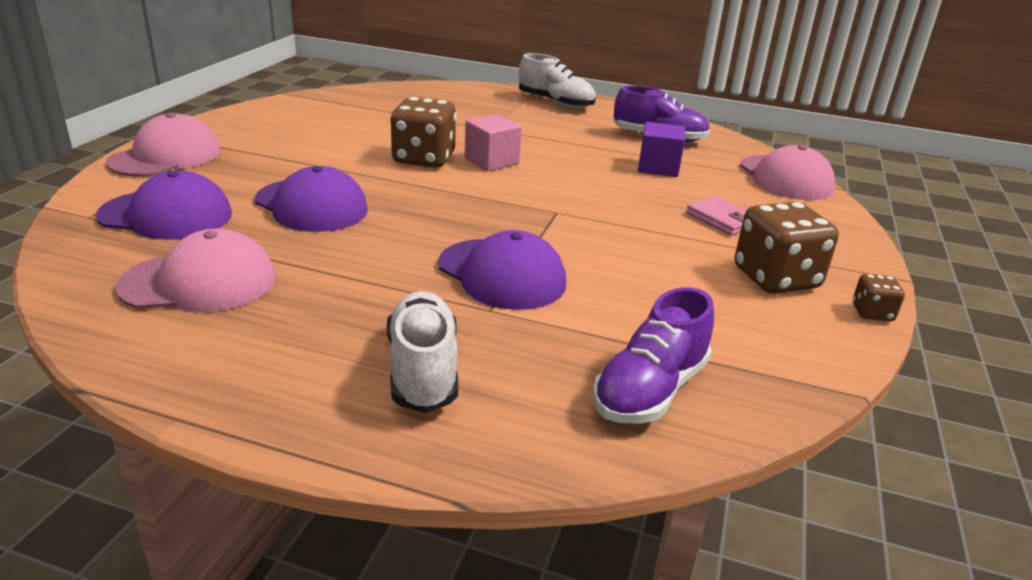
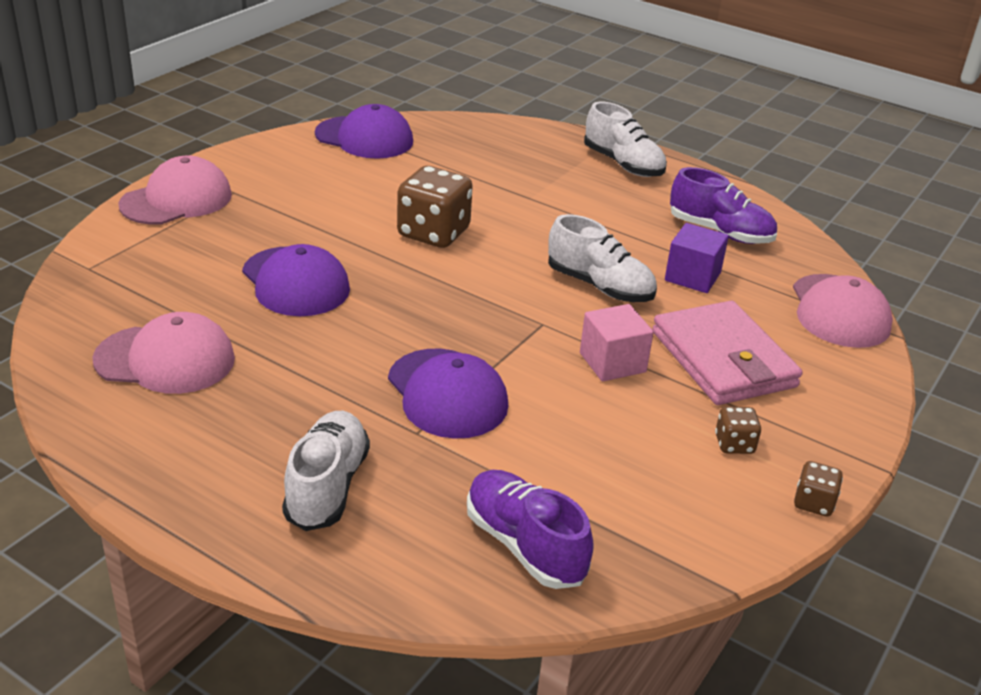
camera: 15 degrees right, 5 degrees up
(166, 215) = (157, 276): purple cap -> purple cap (364, 138)
(491, 161) = (506, 244): pink cube -> pink cube (612, 362)
(588, 181) = (599, 286): none -> white shoe
(650, 390) = (524, 545): purple shoe -> purple shoe turned 90 degrees clockwise
(722, 219) = (723, 359): pink wallet -> pink wallet, size x1.95
(776, 279) = (734, 444): brown dice -> brown dice, size x0.49

